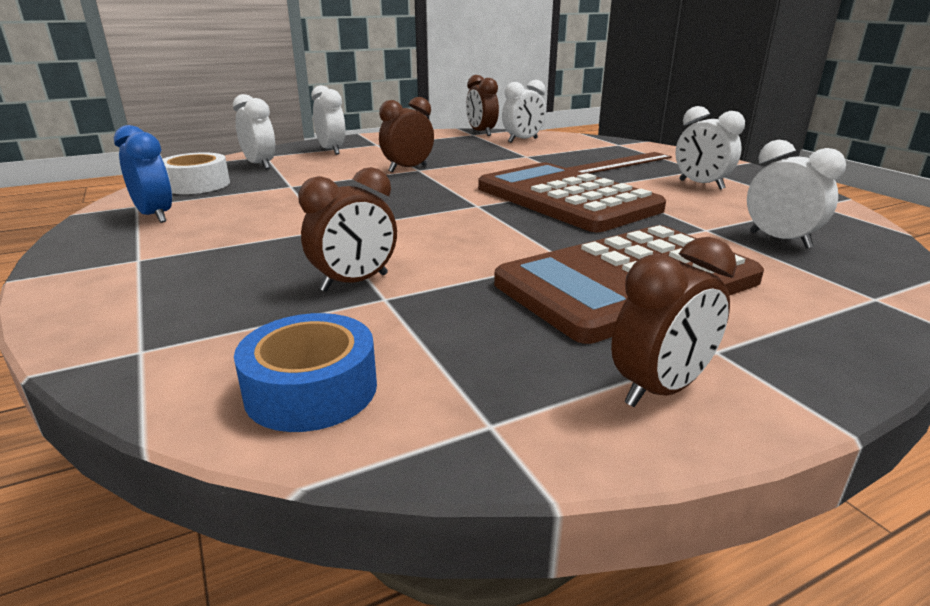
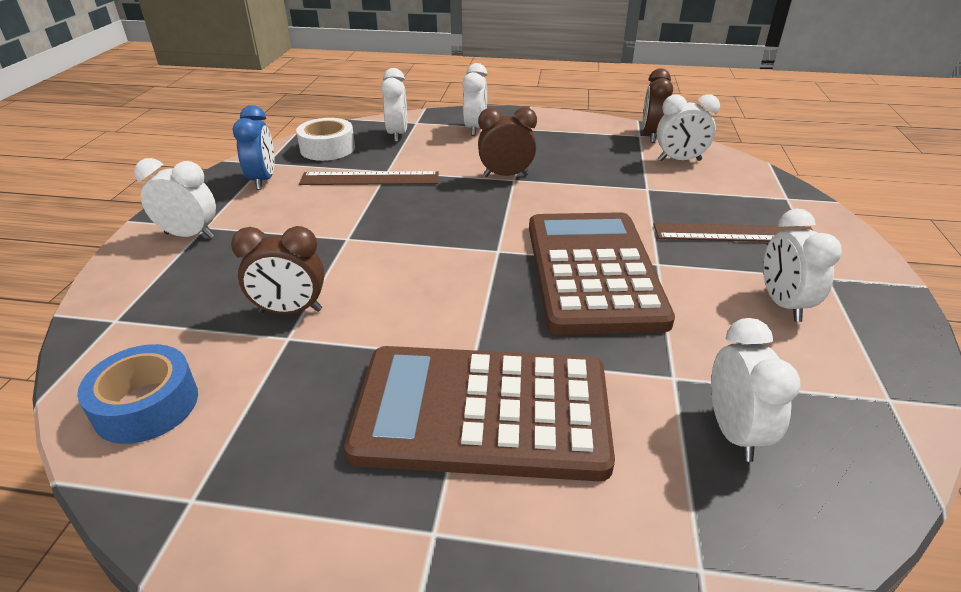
camera: 35 degrees right, 10 degrees up
(129, 269) = (190, 235): none -> white clock
(281, 193) = (370, 179): none -> brown ruler
(660, 390) = (330, 543): brown clock -> none

